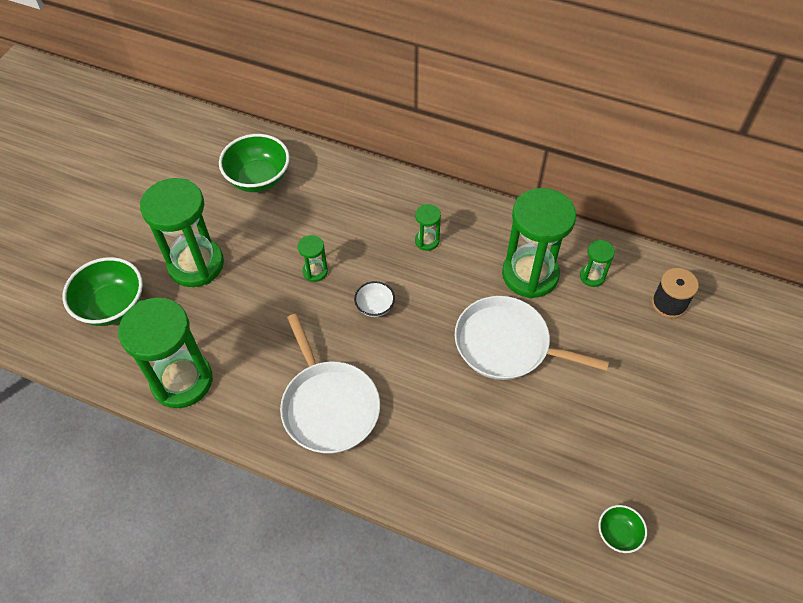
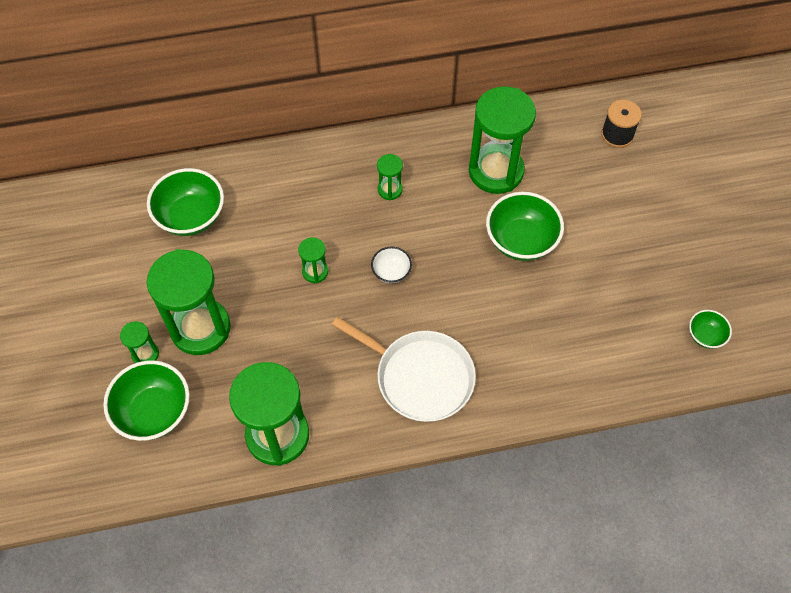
camera: 35 degrees left, 5 degrees up
(507, 344) = (521, 240): white pan -> green bowl
(592, 276) = (544, 145): green hourglass -> green hourglass (145, 354)

